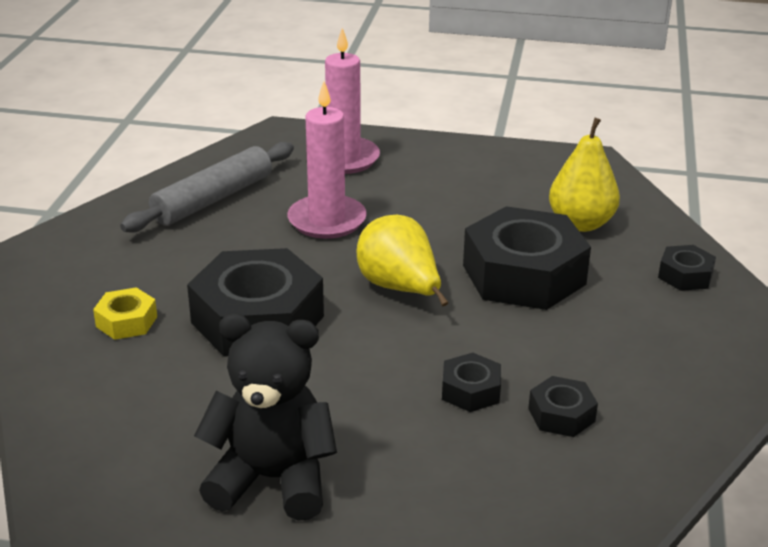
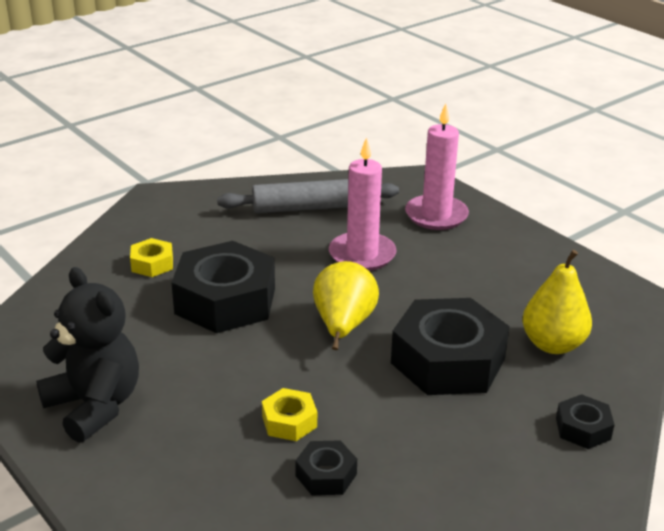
camera: 40 degrees right, 0 degrees up
(471, 390) = (289, 421): black nut -> yellow nut

